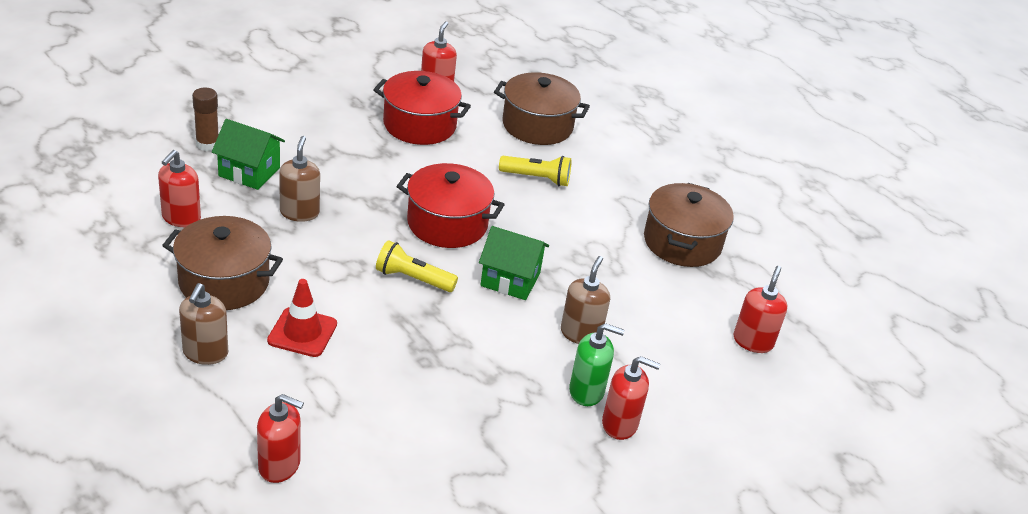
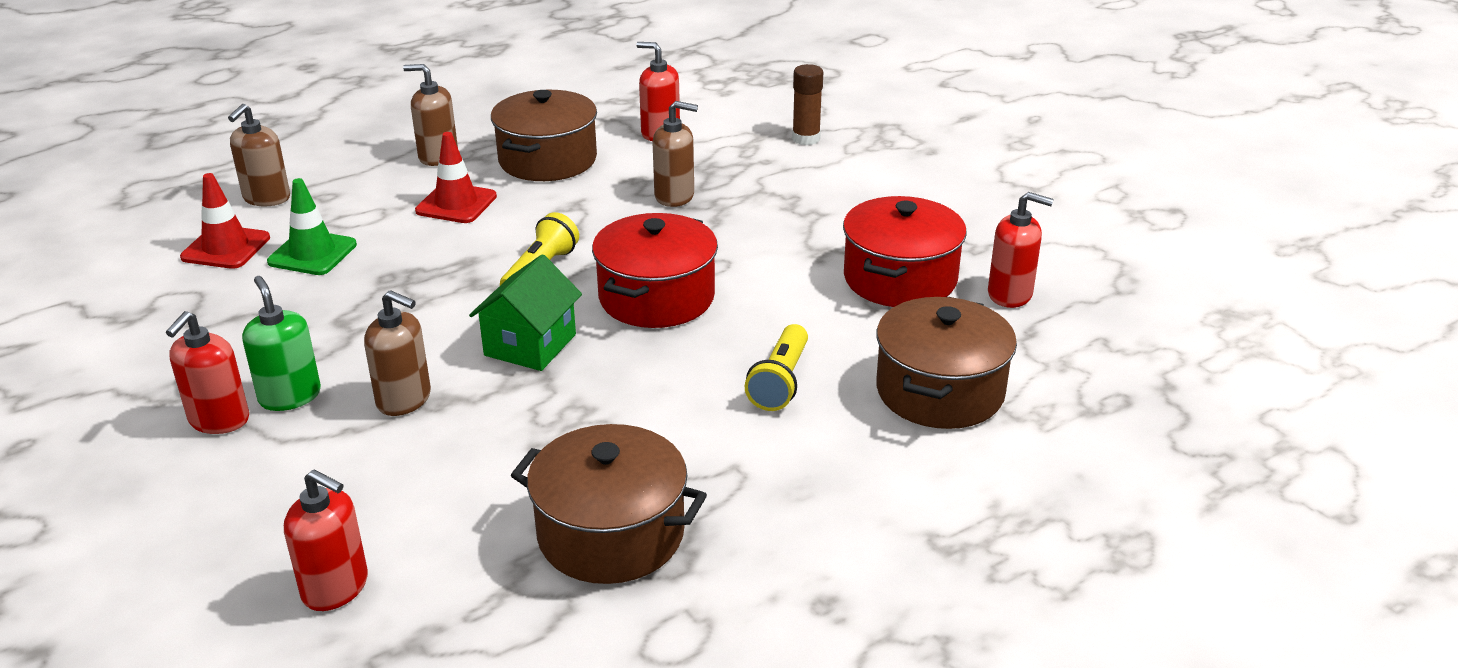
camera: 100 degrees right, 5 degrees down
(249, 172) = (754, 164): green house -> none
(279, 465) = (266, 198): red soap dispenser -> brown soap dispenser
(376, 475) = (226, 248): none -> red traffic cone
(387, 413) = (312, 253): none -> green traffic cone
(587, 391) = (290, 396): green soap dispenser -> green soap dispenser turned 135 degrees clockwise

